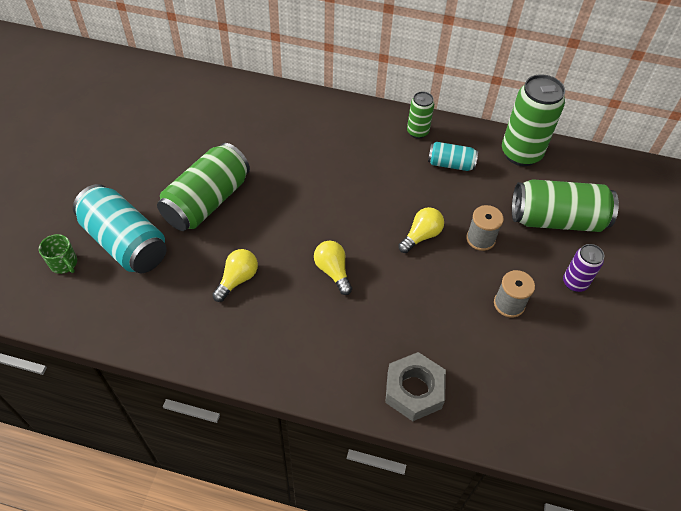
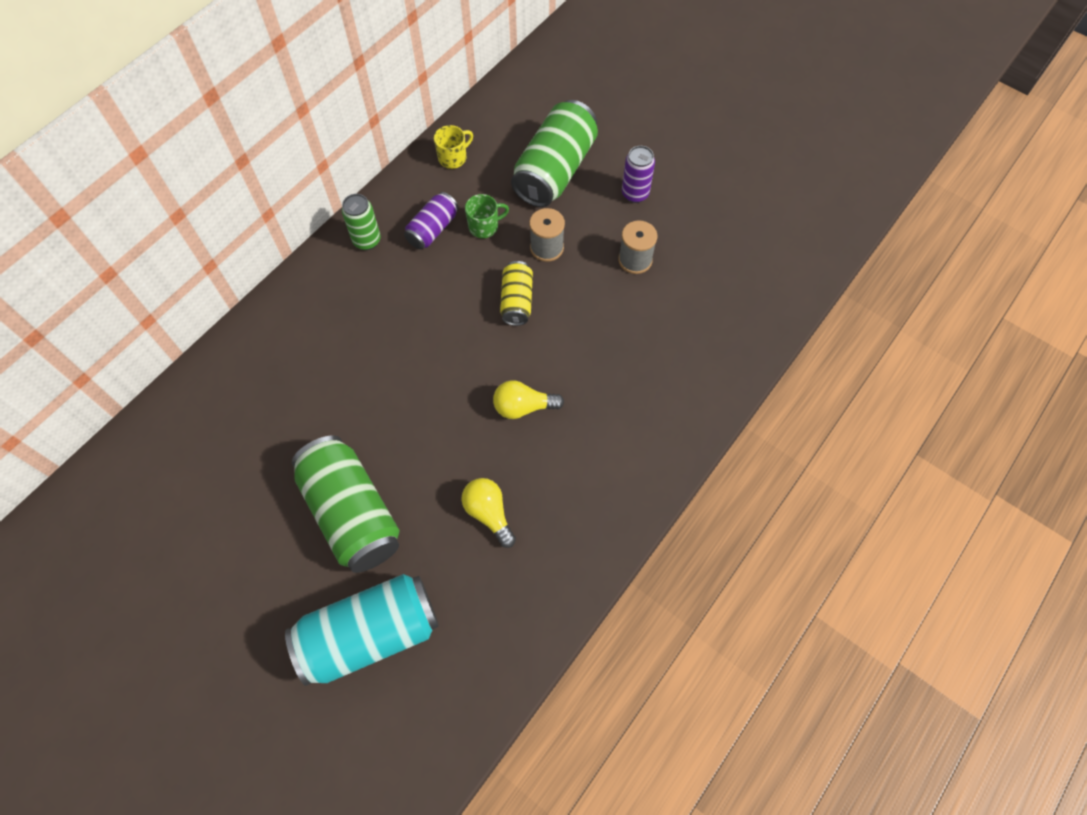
camera: 65 degrees left, 10 degrees up
(64, 263) = (367, 724): green mug -> green mug (484, 226)
(414, 390) = (697, 386): grey nut -> none
(421, 236) = (517, 301): yellow light bulb -> yellow can
(450, 164) = (433, 229): turquoise can -> purple can
(521, 153) = (453, 158): green can -> yellow mug

